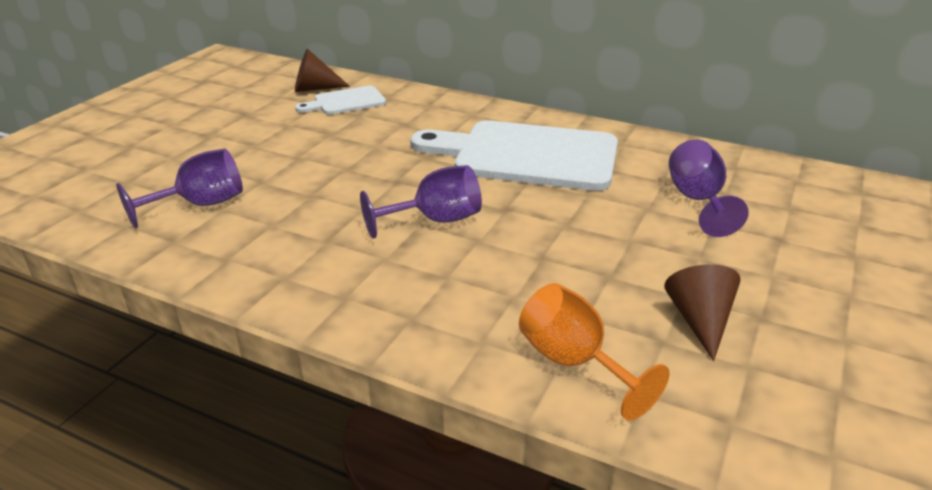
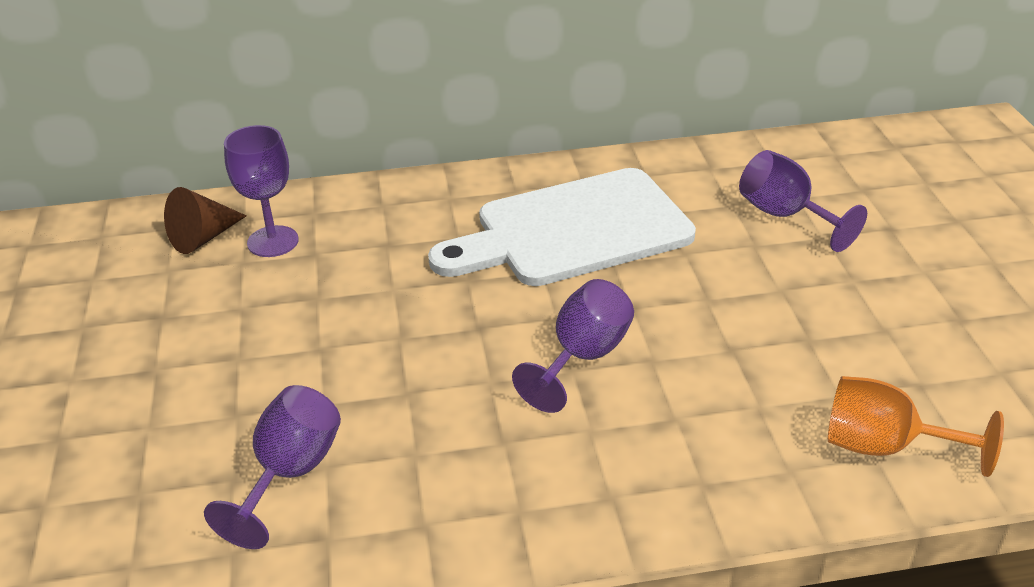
camera: 35 degrees left, 5 degrees up
(346, 102) = (273, 241): white cutting board -> purple goblet
(700, 321) = (925, 348): brown cone -> none

